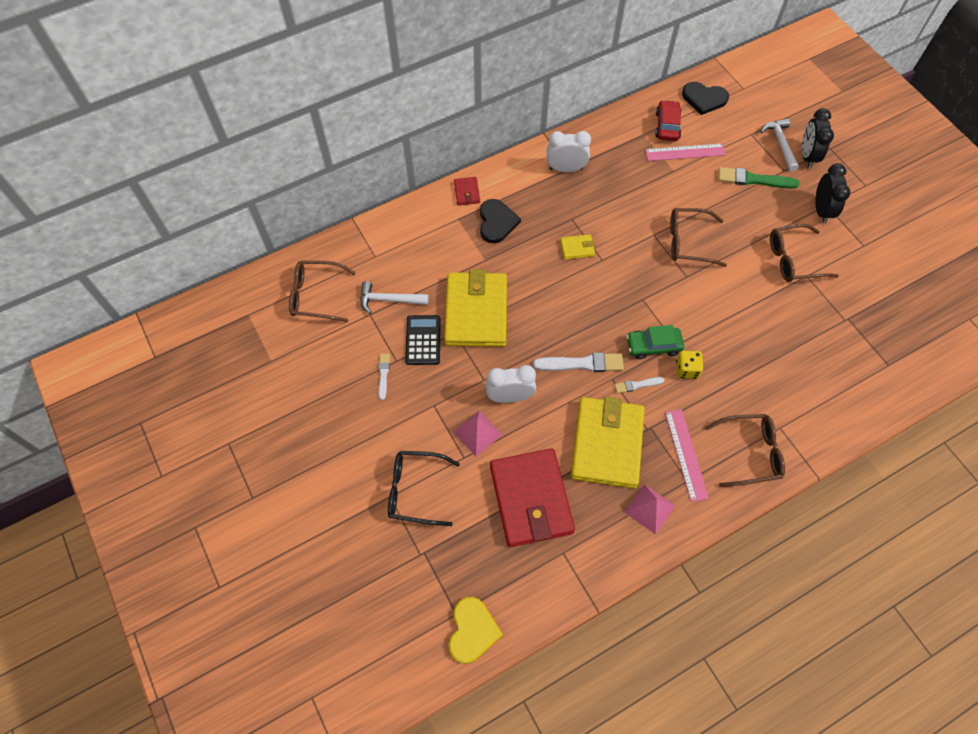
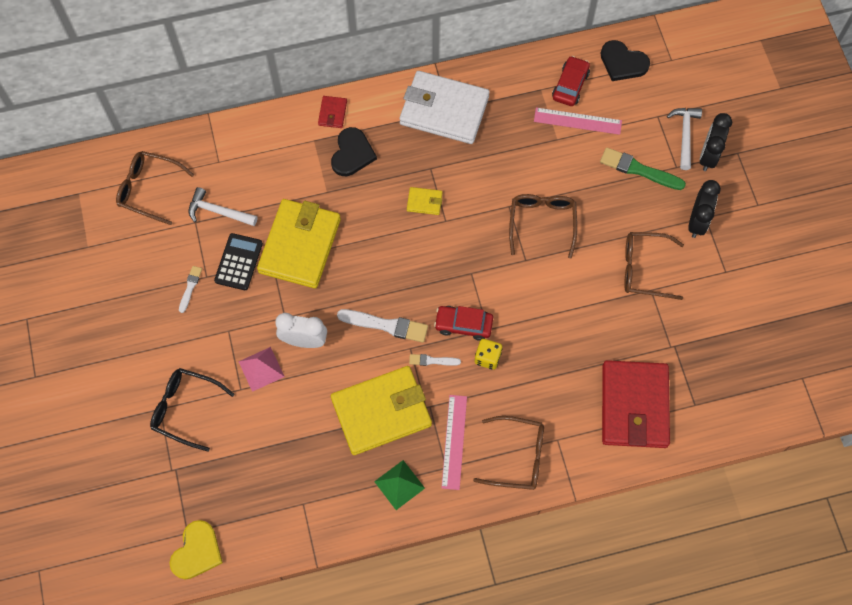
camera: 15 degrees right, 5 degrees up
(531, 499) = (290, 445): red wallet -> red wallet (634, 406)
(566, 169) = (444, 110): white clock -> white wallet
(607, 444) = (381, 412): yellow wallet -> yellow wallet turned 45 degrees clockwise
(650, 509) = (399, 484): pink pyramid -> green pyramid
(653, 346) = (463, 325): green car -> red car
(688, 242) = (542, 223): brown glasses -> brown glasses turned 75 degrees clockwise

